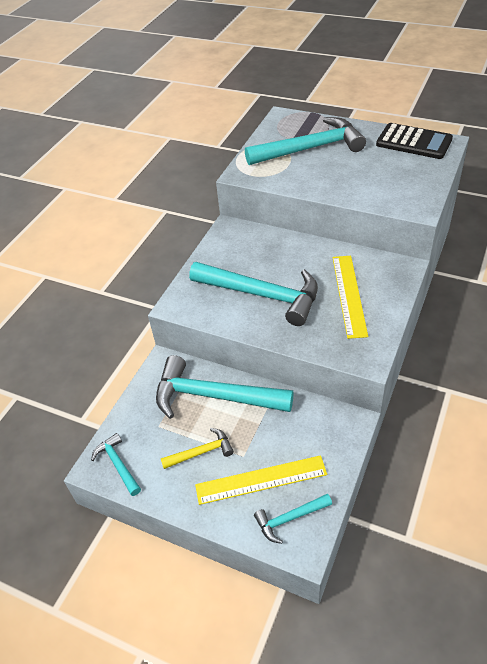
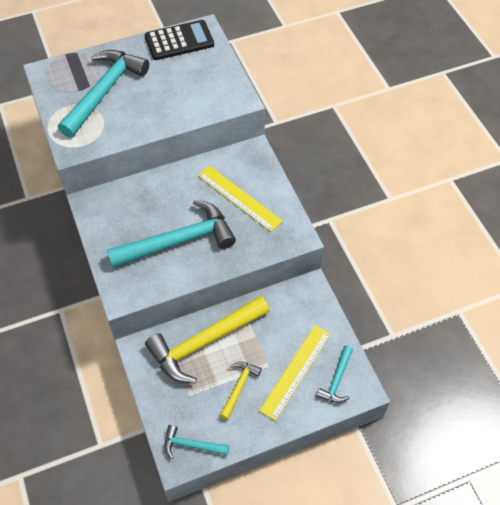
camera: 50 degrees left, 10 degrees up
(213, 396) = (204, 343): turquoise hammer -> yellow hammer

